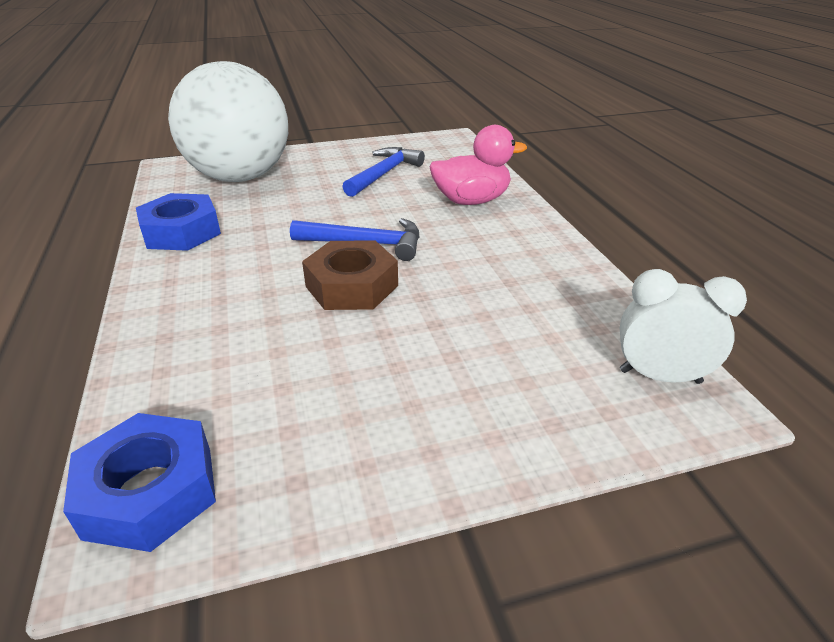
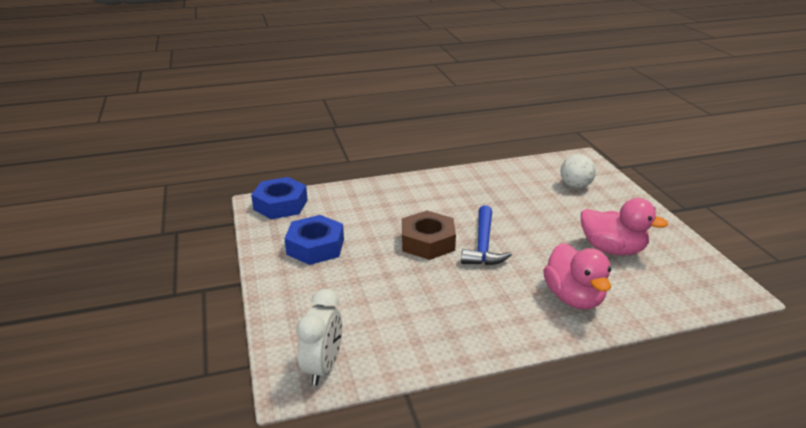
camera: 90 degrees right, 5 degrees down
(181, 232) = (485, 178): blue nut -> blue nut (315, 247)
(240, 177) = (575, 186): white ball -> white ball, size x0.41
(384, 174) = (612, 249): blue hammer -> pink duck

